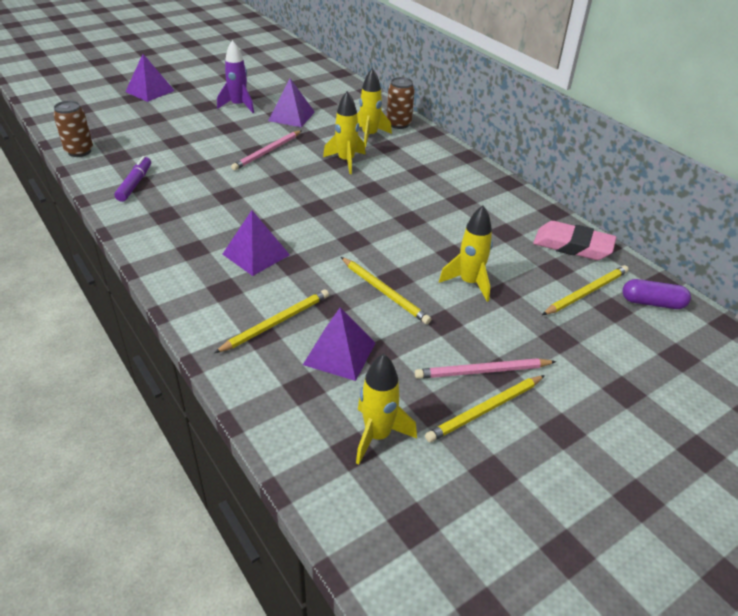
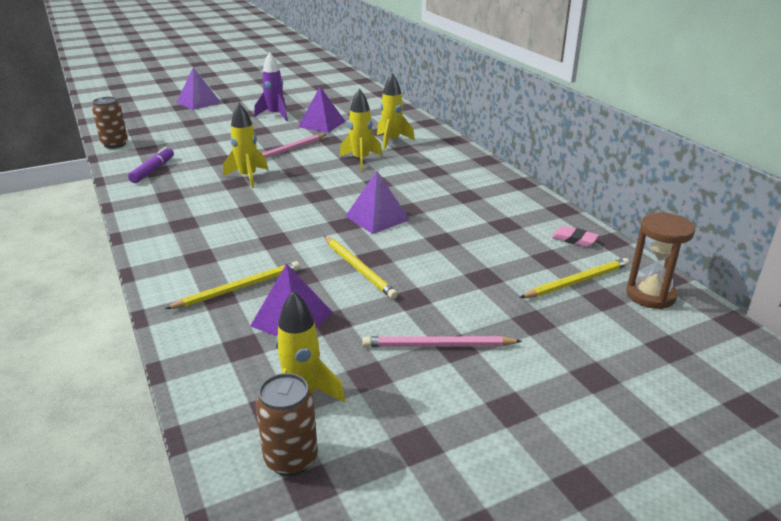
camera: 10 degrees right, 10 degrees down
(256, 254) = (242, 230): purple pyramid -> purple pyramid (377, 218)
(399, 124) = (424, 133): brown can -> brown can (291, 459)
(469, 283) = (451, 266): yellow rocket -> yellow rocket (248, 177)
(485, 410) = (429, 382): yellow pencil -> none
(572, 246) = (574, 239): pink eraser -> pink eraser, size x0.53
(652, 303) = (650, 295): purple capsule -> brown hourglass

